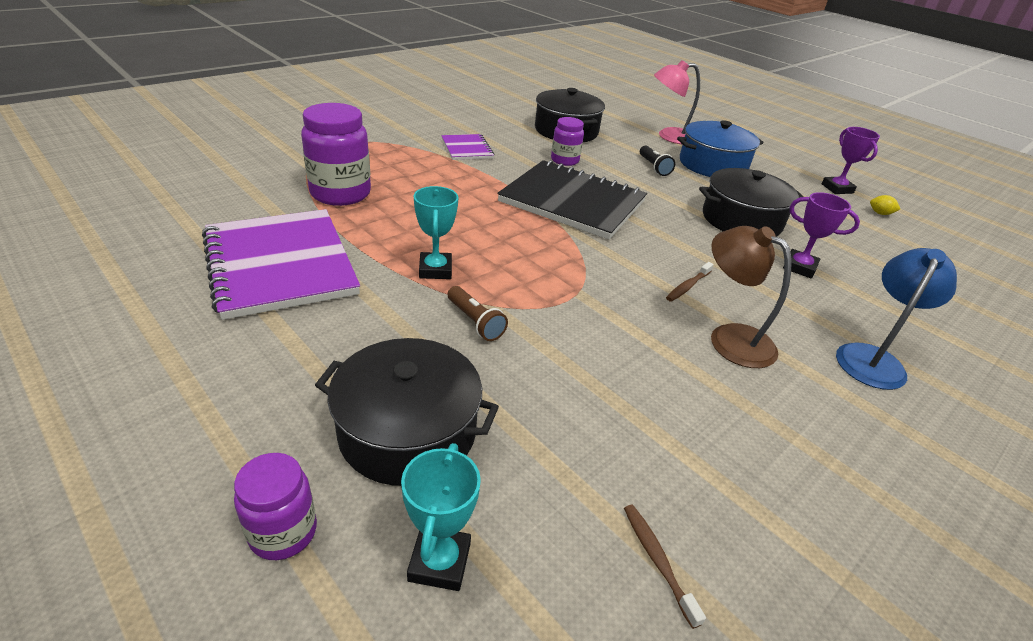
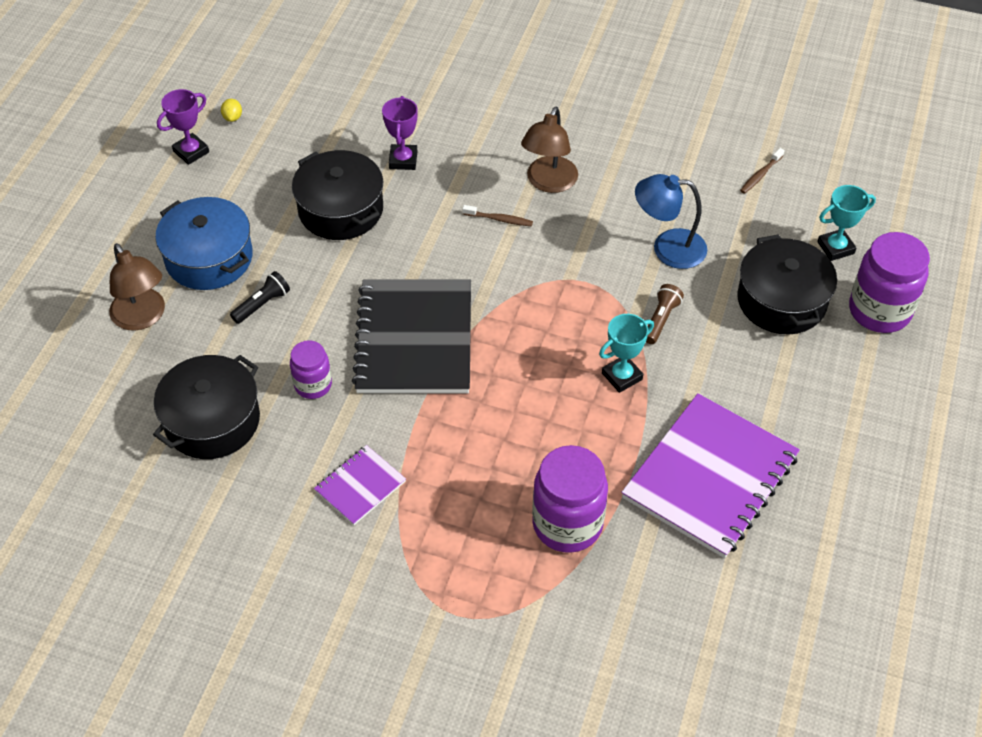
camera: 115 degrees left, 15 degrees up
(283, 532) = (879, 311): purple jar -> purple jar, size x1.74
(669, 136) = (143, 317): pink lamp -> brown lamp
(873, 358) = (506, 111): blue lamp -> blue lamp (668, 248)

